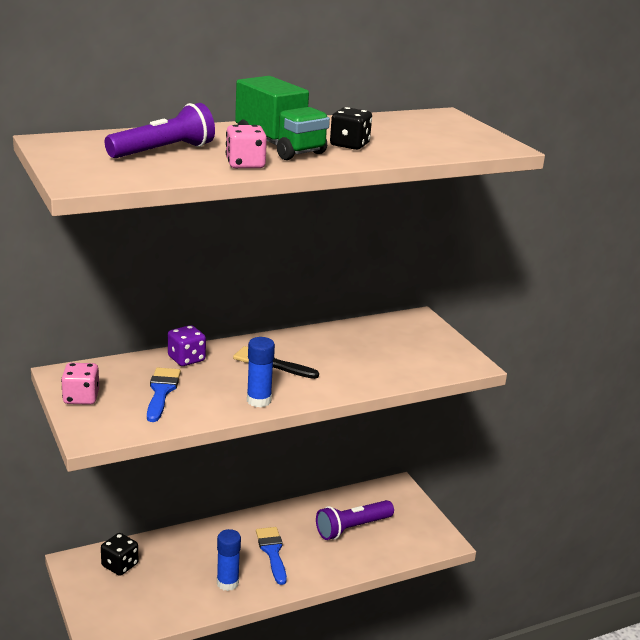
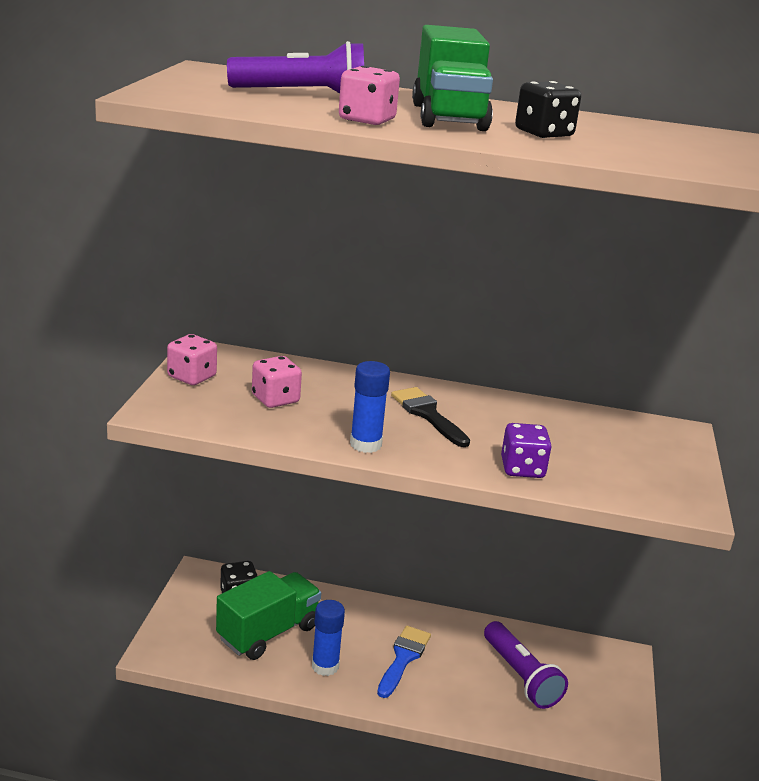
camera: 35 degrees right, 0 degrees up
(161, 391) = (275, 399): blue brush -> pink dice
(166, 580) = (268, 632): none -> green truck
(186, 359) = (342, 379): purple dice -> purple dice (522, 469)
(352, 528) = (520, 676): purple flashlight -> purple flashlight turned 120 degrees counterclockwise

